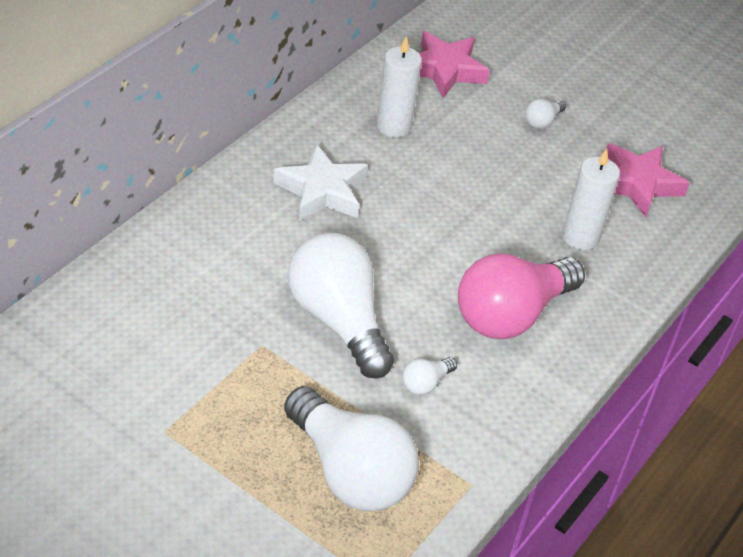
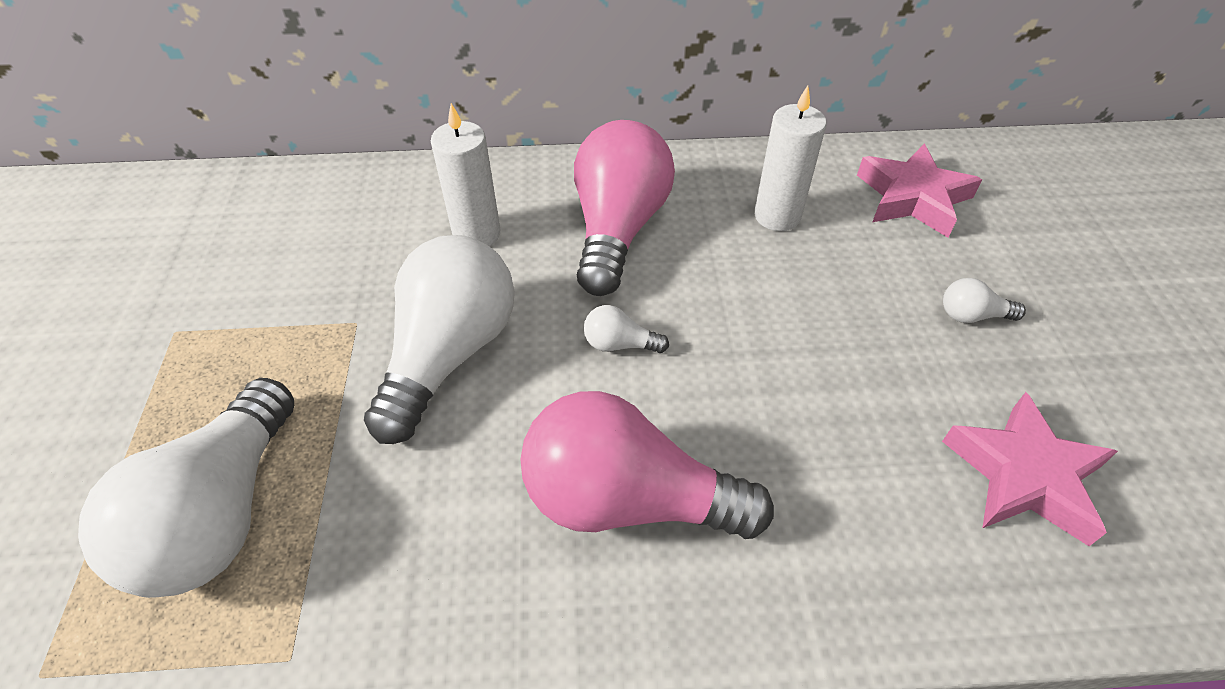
camera: 55 degrees right, 5 degrees up
(322, 191) = (618, 228): white star -> pink light bulb
(425, 383) = (426, 491): white light bulb -> white light bulb (619, 344)
(580, 237) = (847, 480): white candle -> white candle (476, 234)

